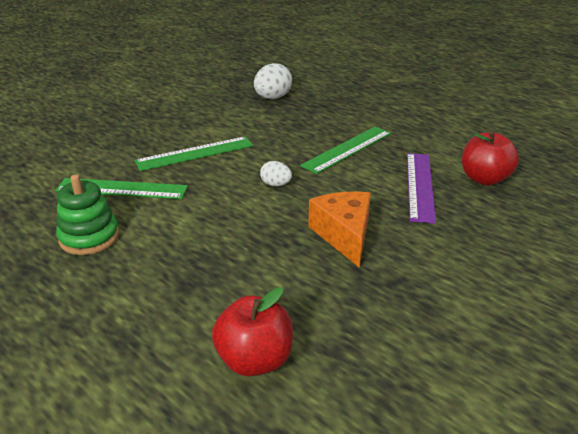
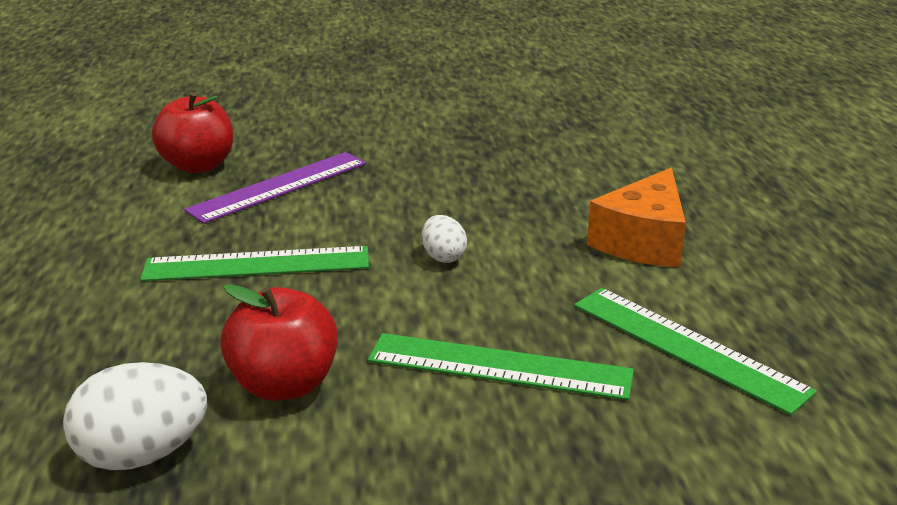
camera: 140 degrees left, 5 degrees down
(89, 237) = (773, 288): green stacking toy -> none
(255, 360) = (655, 138): red apple -> red apple (284, 385)
(344, 235) = (453, 178): orange cheese -> orange cheese (643, 241)

